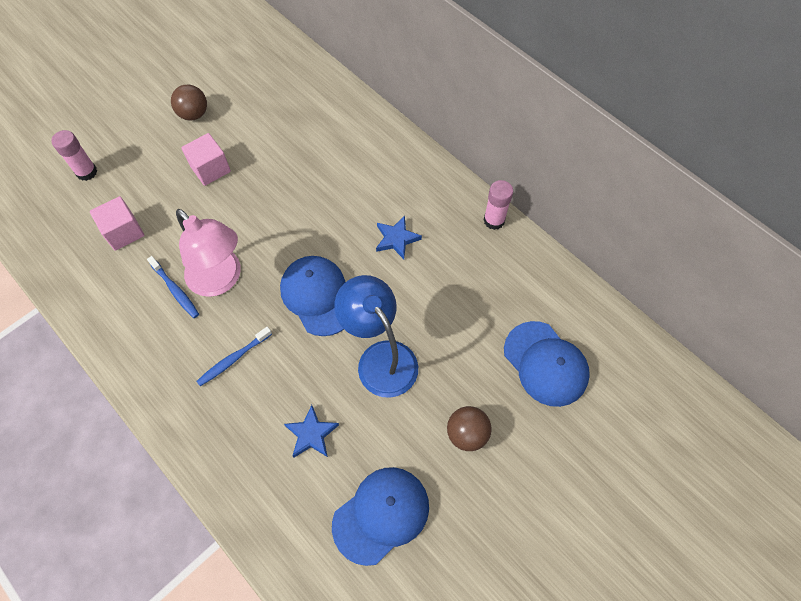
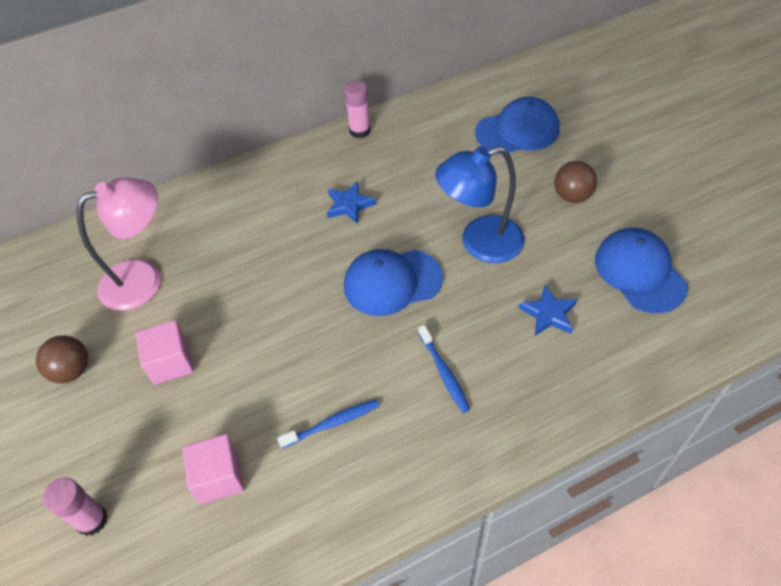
camera: 70 degrees left, 10 degrees down
(221, 280) = (336, 372): pink lamp -> pink lamp (143, 279)

